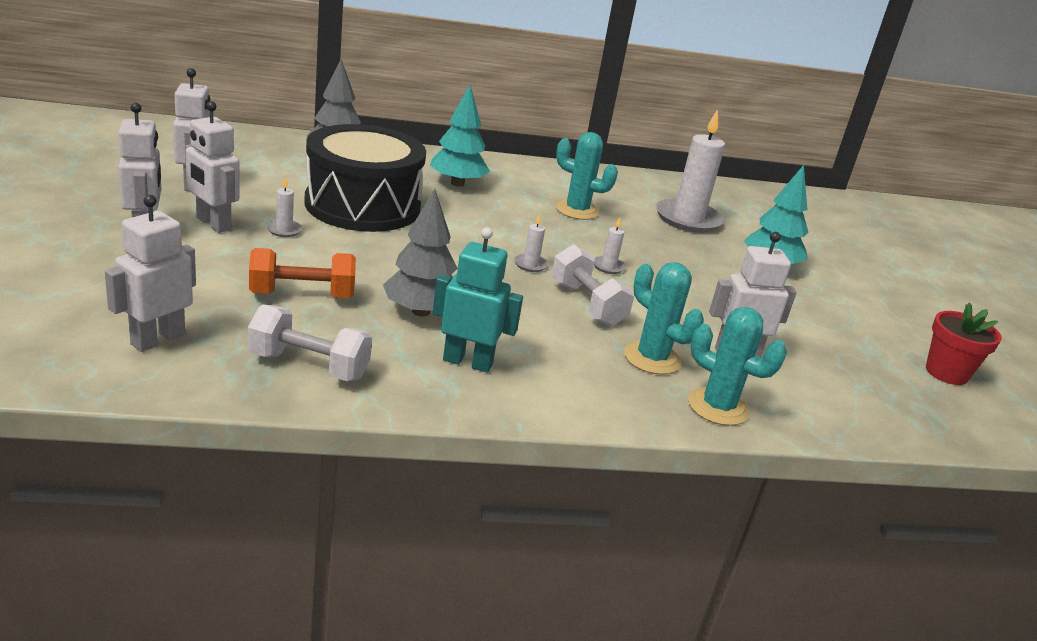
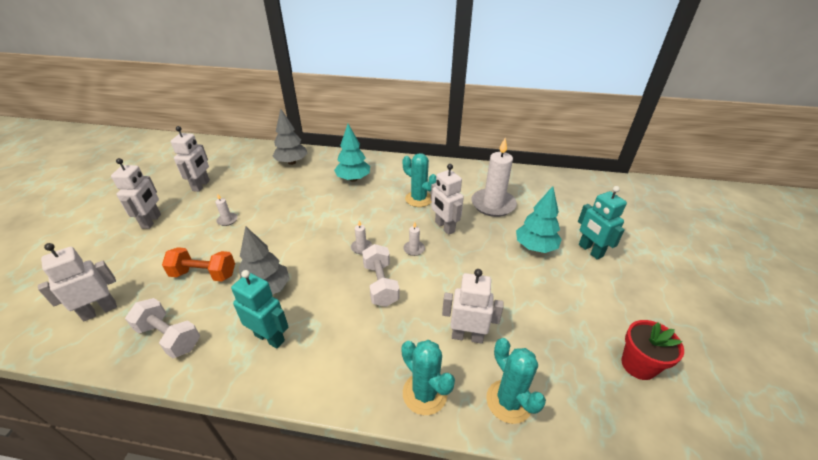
camera: 20 degrees right, 10 degrees up
(213, 224) = (191, 216): white robot -> white robot (444, 227)
(362, 205) = (285, 199): black drum -> none
(652, 358) = (400, 339): turquoise cactus -> turquoise cactus (509, 401)
(840, 269) = (590, 250): none -> turquoise robot

